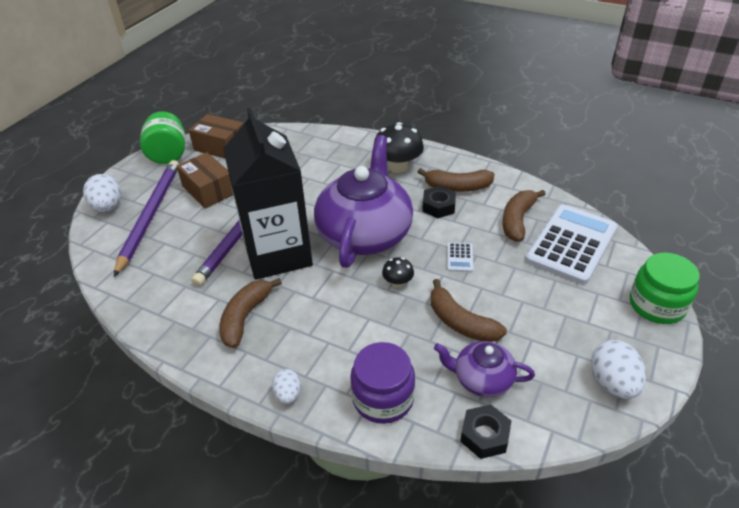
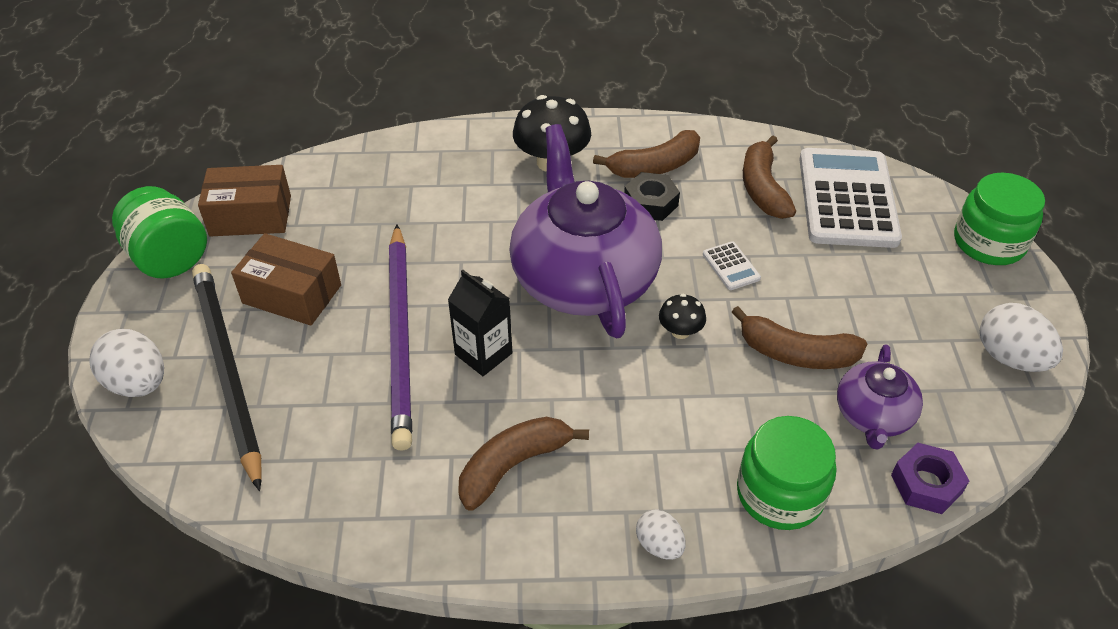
camera: 30 degrees left, 5 degrees up
(150, 216) = (227, 370): purple pencil -> black pencil
(245, 317) = (513, 465): brown banana -> brown banana turned 60 degrees clockwise
(278, 254) = (483, 354): black carton -> black carton, size x0.45
(383, 398) = (780, 494): purple jar -> green jar
(482, 379) = (873, 416): purple teapot -> purple teapot turned 60 degrees counterclockwise
(485, 435) = (926, 484): black nut -> purple nut

